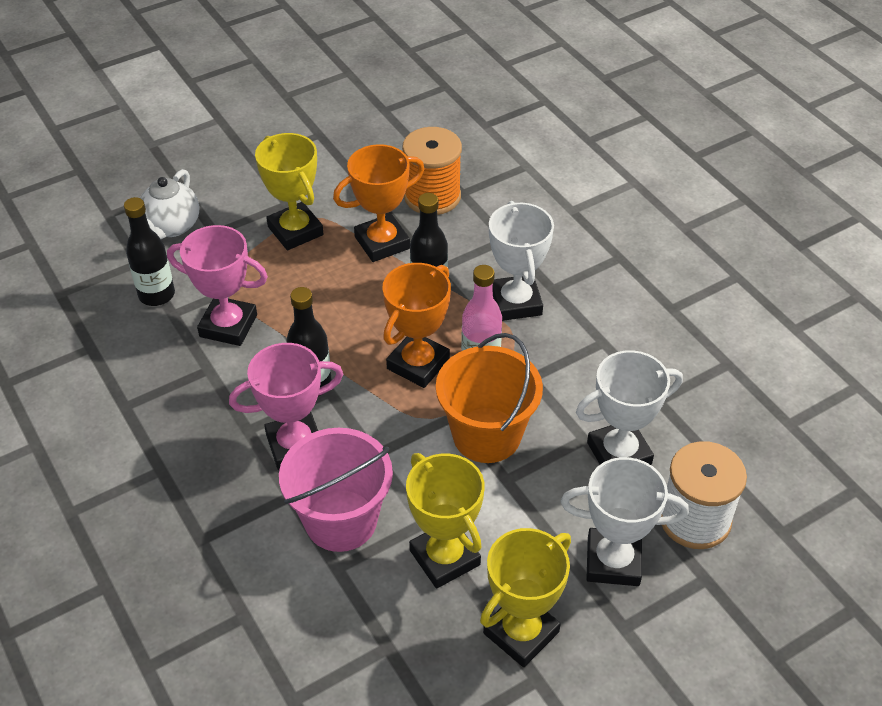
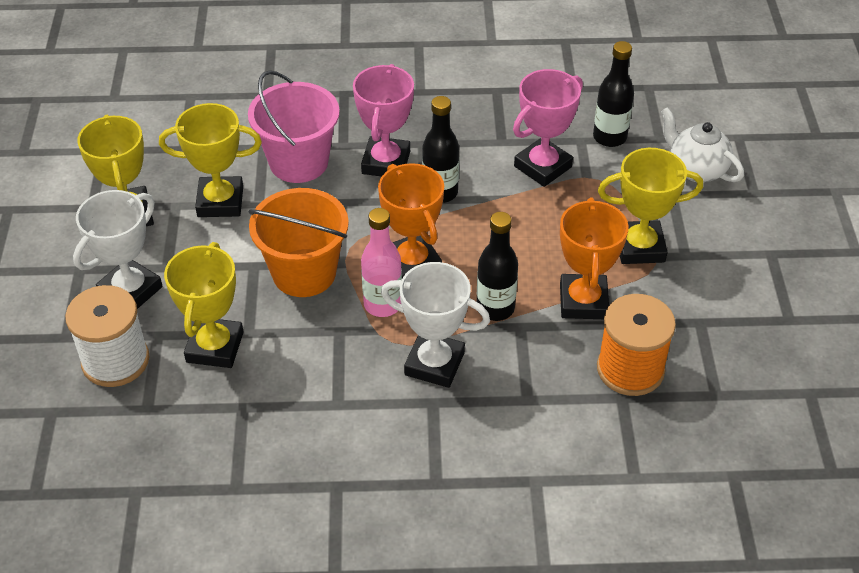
camera: 120 degrees right, 0 degrees up
(619, 453) = (215, 347): white trophy -> yellow trophy

